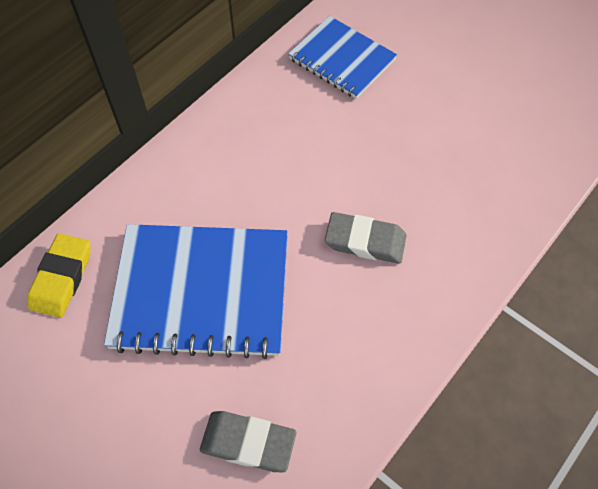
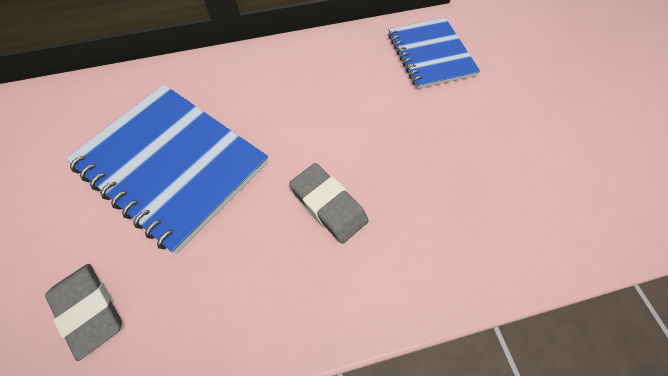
camera: 35 degrees right, 0 degrees up
(62, 278) = (99, 98): yellow eraser -> none

